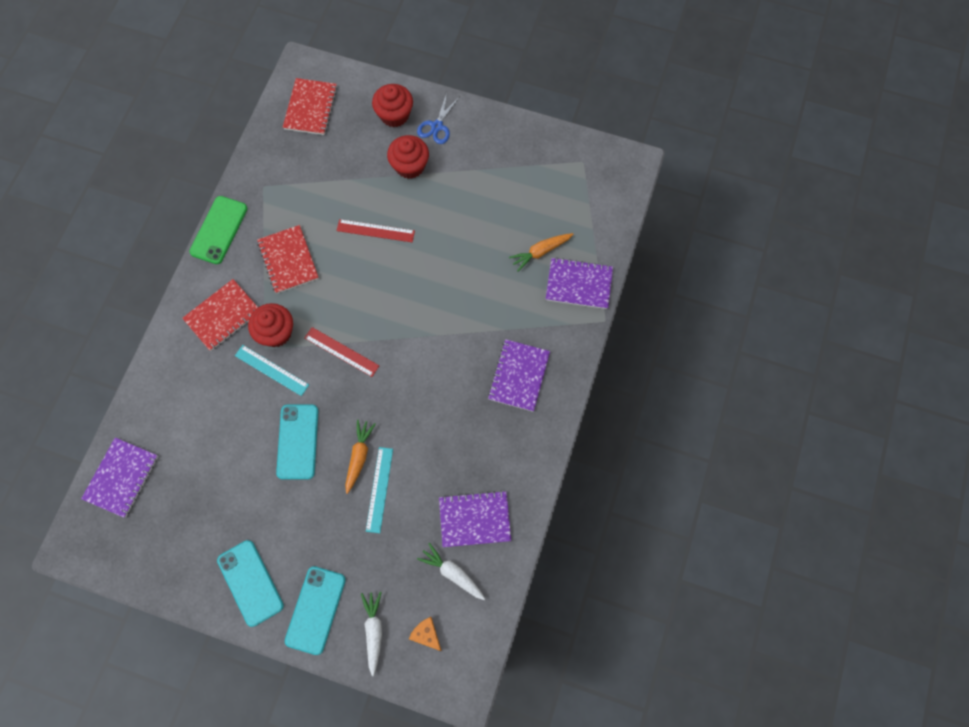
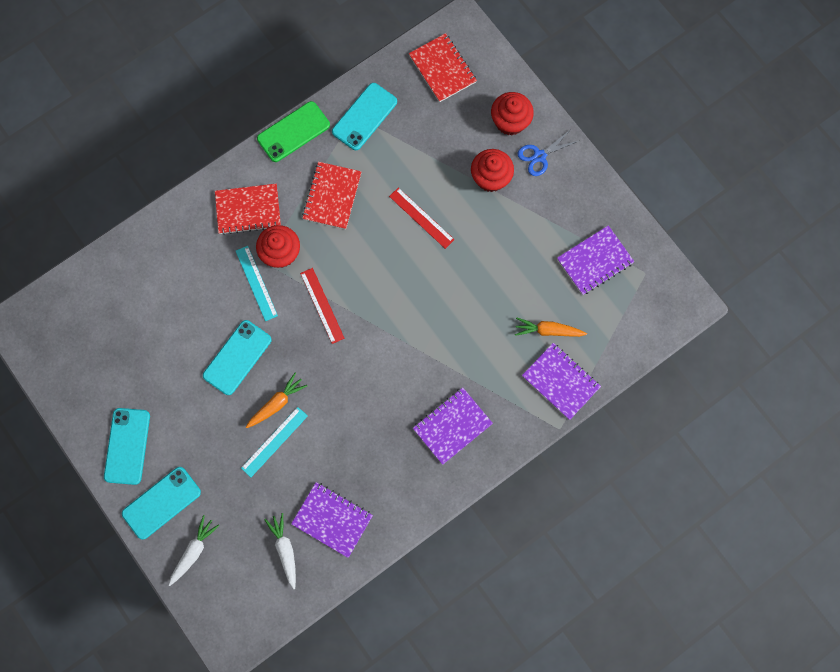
camera: 35 degrees right, 5 degrees up
(121, 477) = (86, 293): purple notebook -> purple notebook (595, 261)
(271, 182) = (364, 116): none -> turquoise phone
(311, 108) = (442, 69): red notebook -> red notebook turned 75 degrees counterclockwise
(426, 634) = (232, 583): orange cheese -> none

